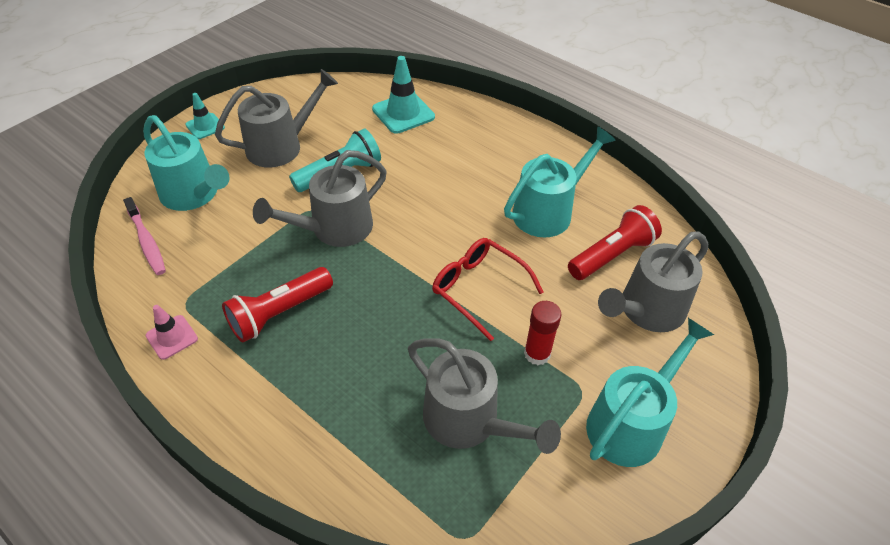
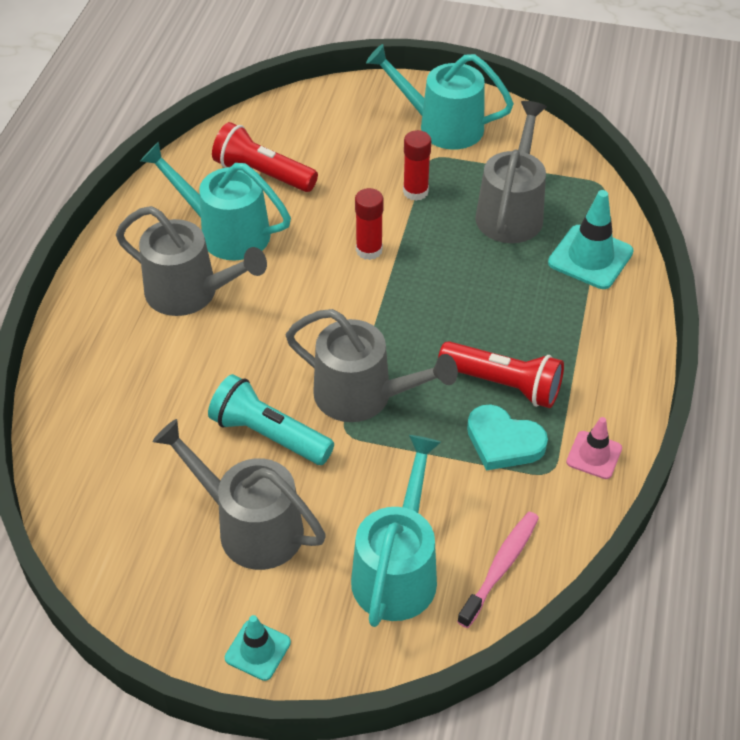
camera: 115 degrees left, 0 degrees up
(231, 288) = (503, 442): none -> turquoise heart
(403, 113) = (108, 424): turquoise traffic cone -> turquoise traffic cone (590, 257)
(479, 289) = (369, 250): red glasses -> red glue stick
(646, 311) = (320, 139): grey watering can -> grey watering can (191, 293)

